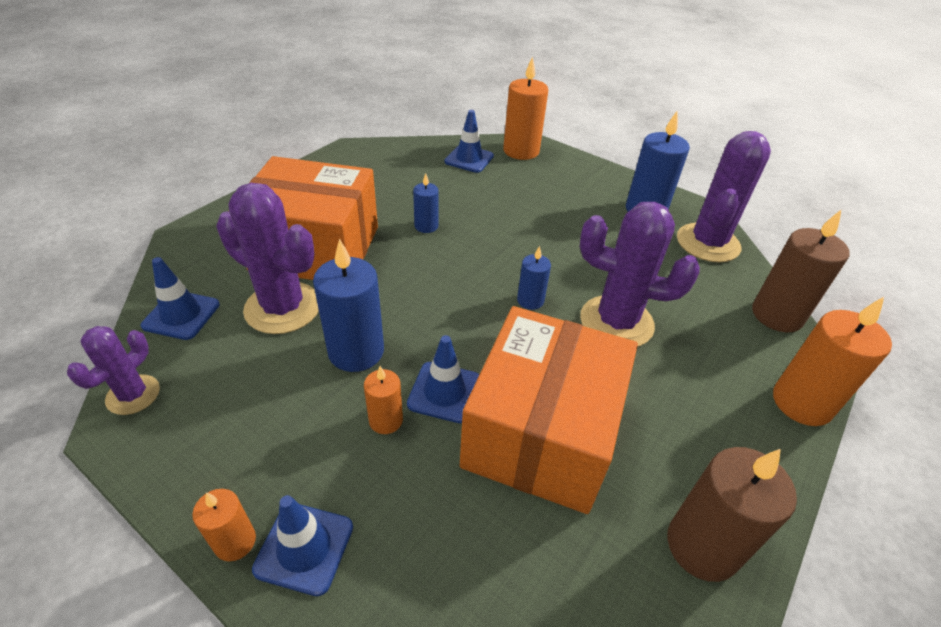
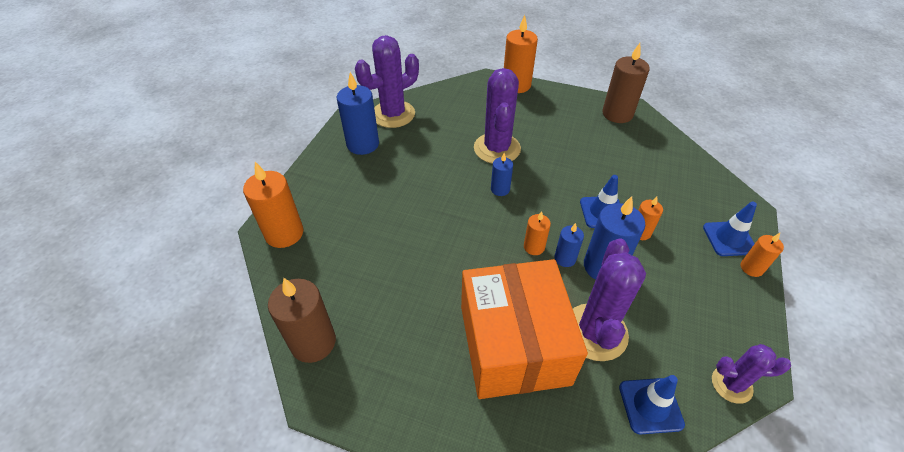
camera: 105 degrees left, 5 degrees up
(421, 300) = (534, 247): none -> orange candle
(426, 226) = (442, 271): blue candle -> blue candle (565, 258)
(469, 159) = (312, 271): blue traffic cone -> none
(541, 432) = (599, 168): orange box -> none
(708, 243) = (393, 114): purple cactus -> purple cactus turned 45 degrees counterclockwise
(777, 315) = (453, 89): brown candle -> brown candle (313, 342)

